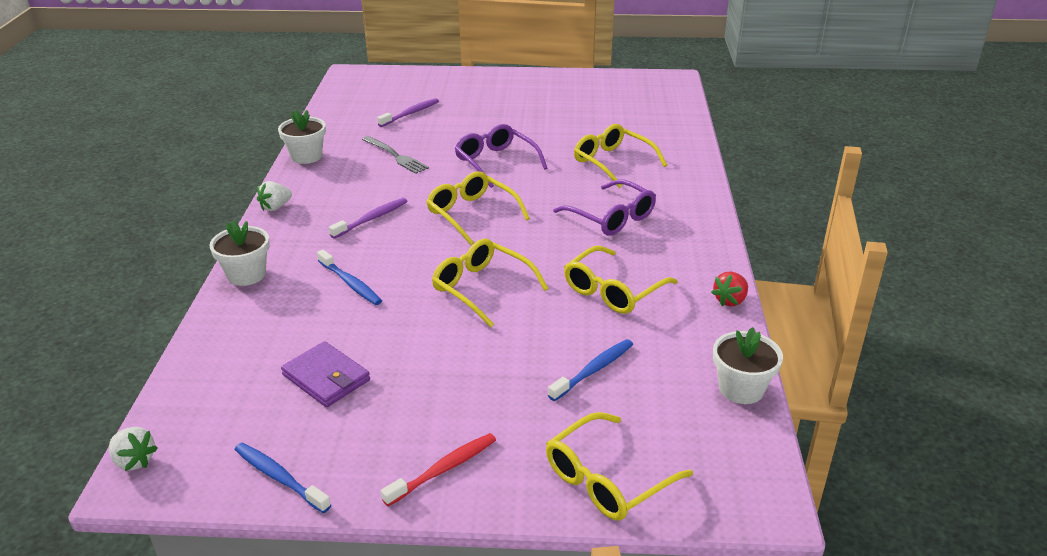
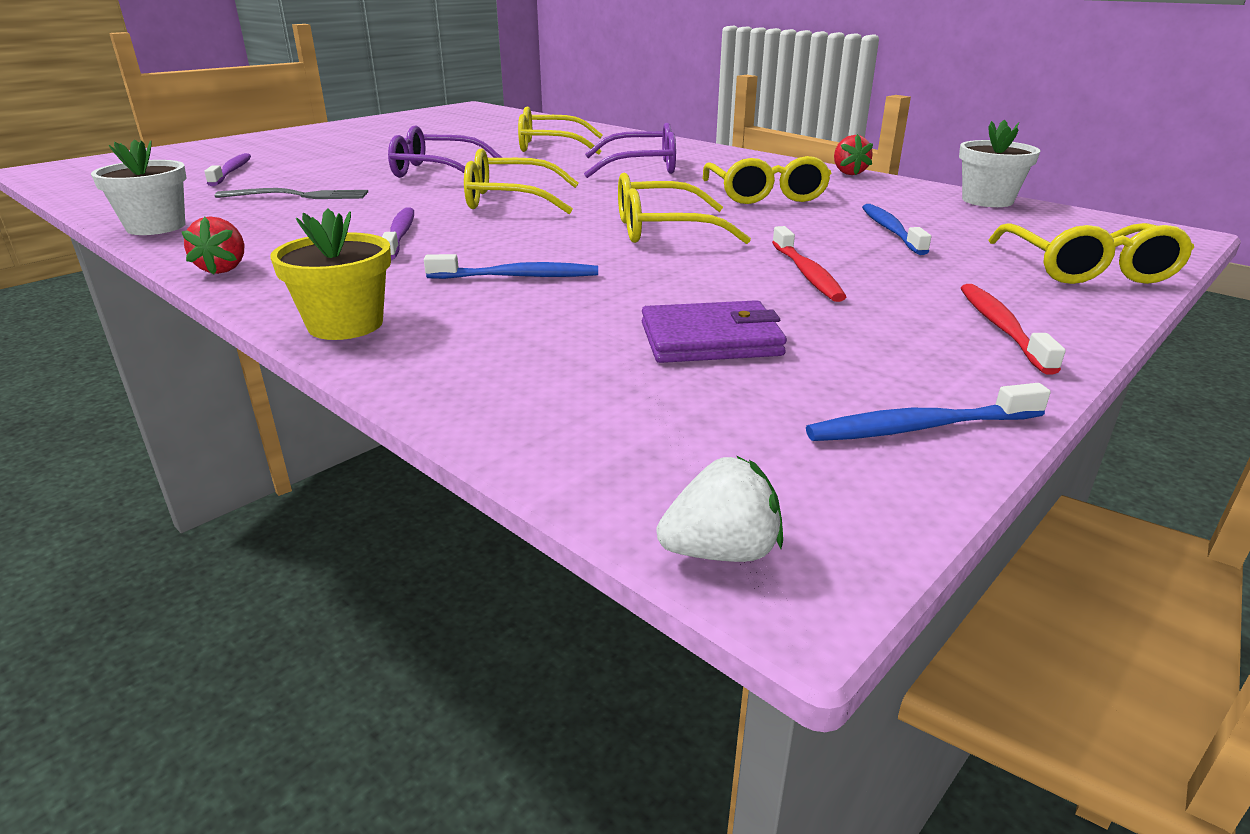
camera: 50 degrees left, 5 degrees down
(246, 275) = (345, 324): white flower pot -> yellow flower pot
(275, 207) = (224, 269): white strawberry -> red strawberry
(461, 369) = (806, 273): none -> red toothbrush

